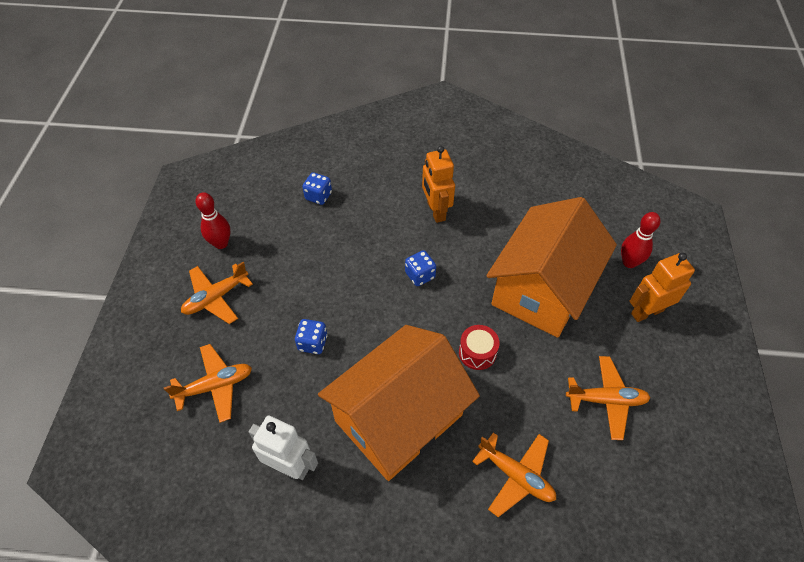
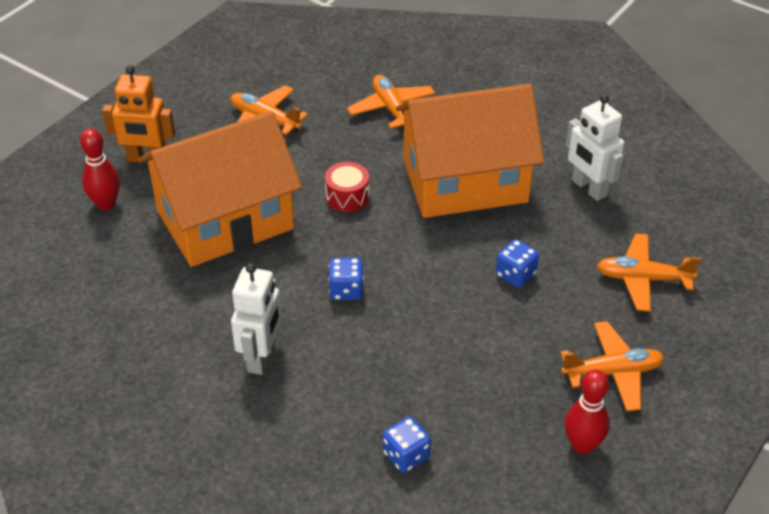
camera: 150 degrees left, 10 degrees down
(436, 211) = (262, 357): orange robot -> white robot

